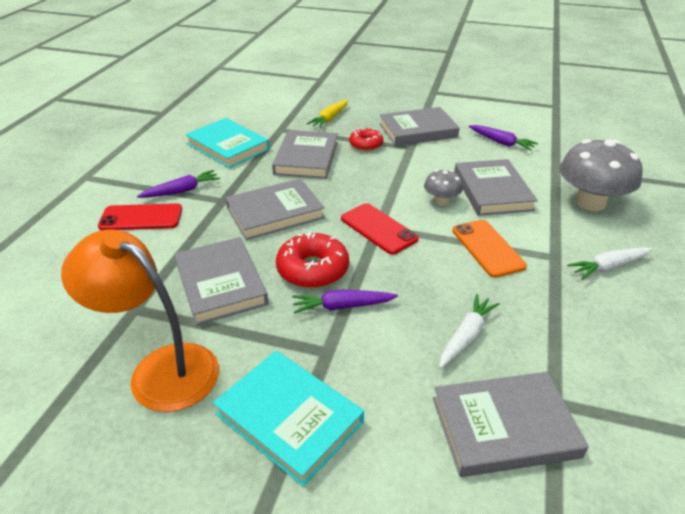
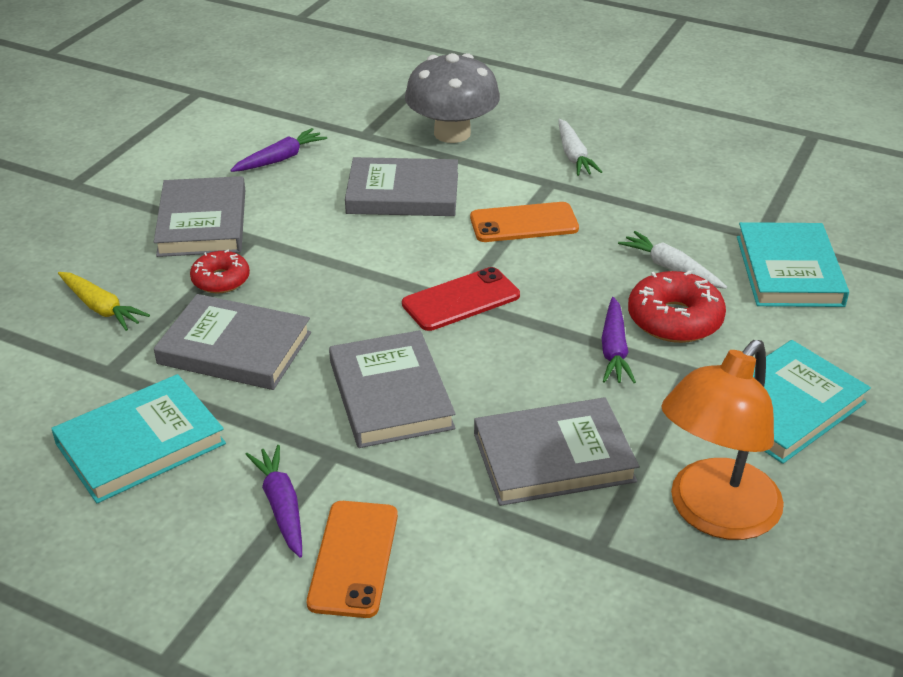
camera: 80 degrees left, 0 degrees up
(141, 218) = (353, 558): red phone -> orange phone
(313, 269) = (537, 367): red donut -> red donut (674, 319)
(441, 201) = (412, 237): grey mushroom -> none
(504, 427) = (789, 271): grey book -> turquoise book

